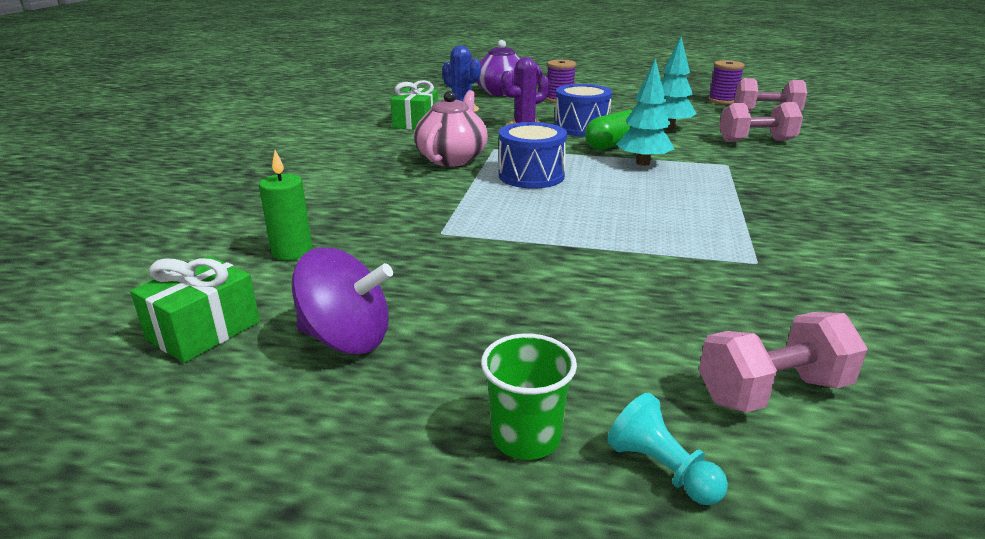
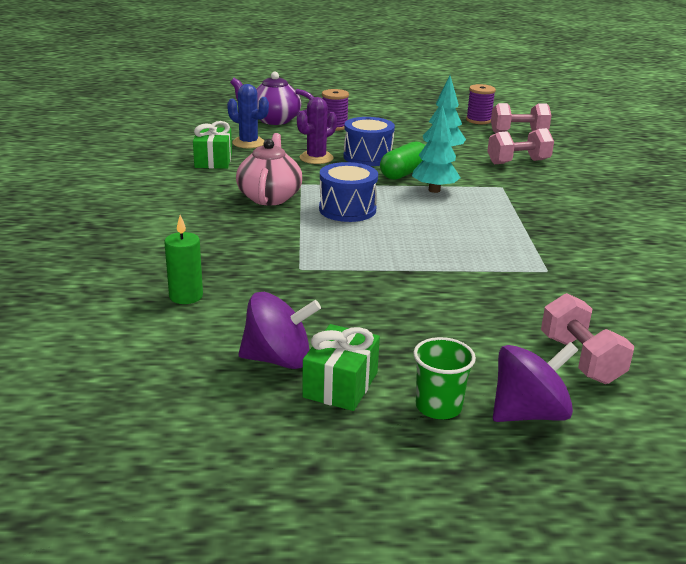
camera: 15 degrees left, 0 degrees up
(204, 330) = (162, 366): green gift -> green gift (340, 385)
(662, 469) = (528, 413): turquoise pawn -> purple spinning top
(772, 391) = (580, 359): pink dumbbell -> pink dumbbell turned 75 degrees counterclockwise

